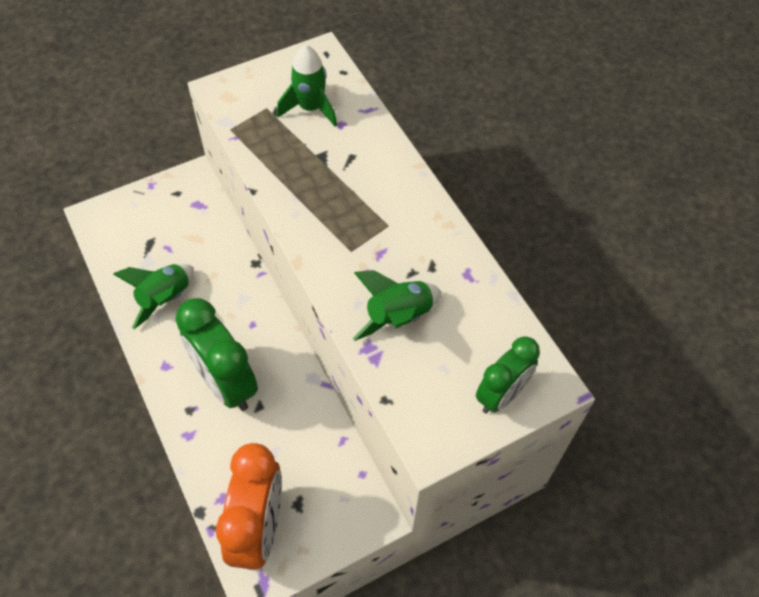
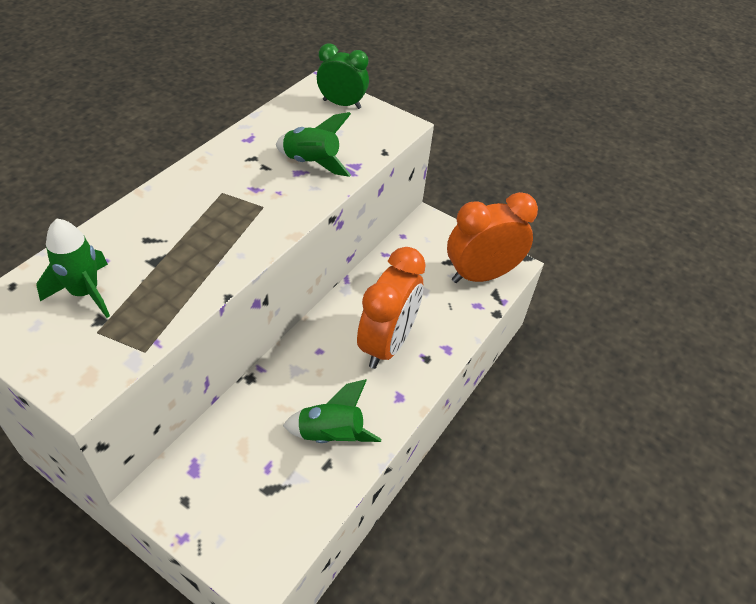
camera: 120 degrees left, 10 degrees down
(226, 383) = (387, 344): green clock -> orange clock

